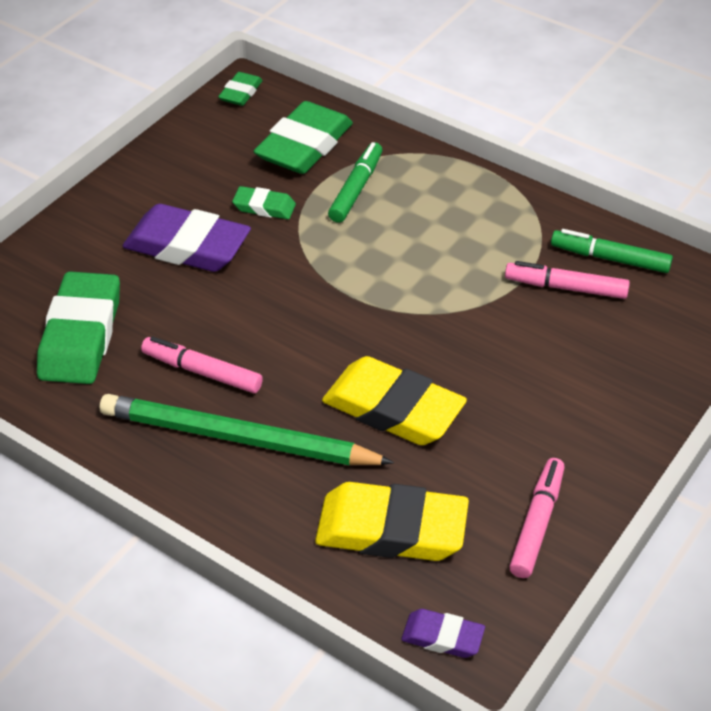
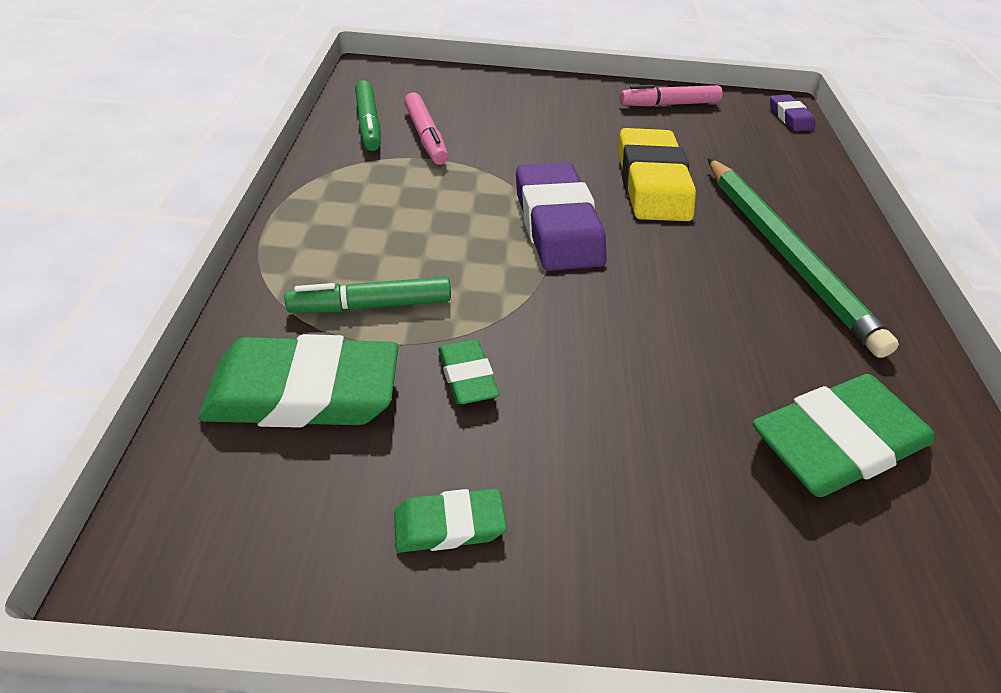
camera: 125 degrees left, 0 degrees up
(187, 246) = (602, 419): purple eraser -> purple eraser (557, 225)
(202, 372) = (753, 310): pink marker -> none
(241, 93) = (179, 554): green eraser -> green eraser (449, 525)
(391, 529) = (751, 154): yellow eraser -> none

